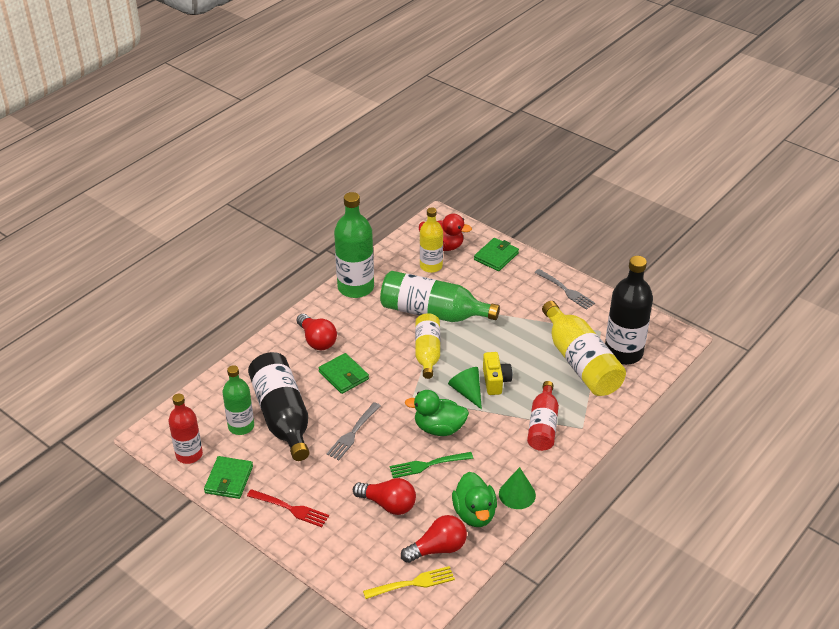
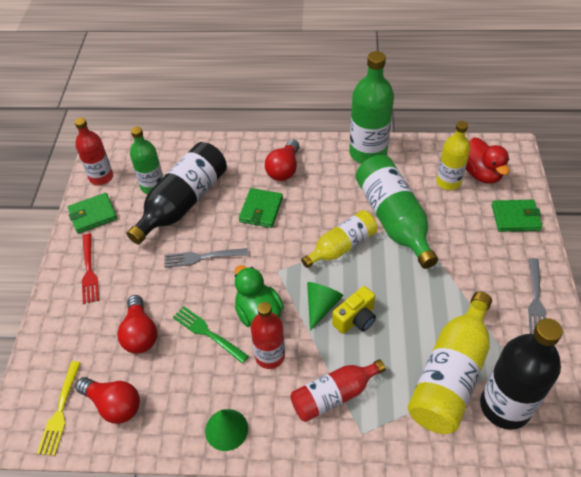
camera: 55 degrees right, 10 degrees up
(412, 583) = (60, 410): yellow fork -> yellow fork turned 60 degrees clockwise
(474, 514) = (176, 408): green duck -> none
(481, 441) = (270, 356): none -> red bottle

